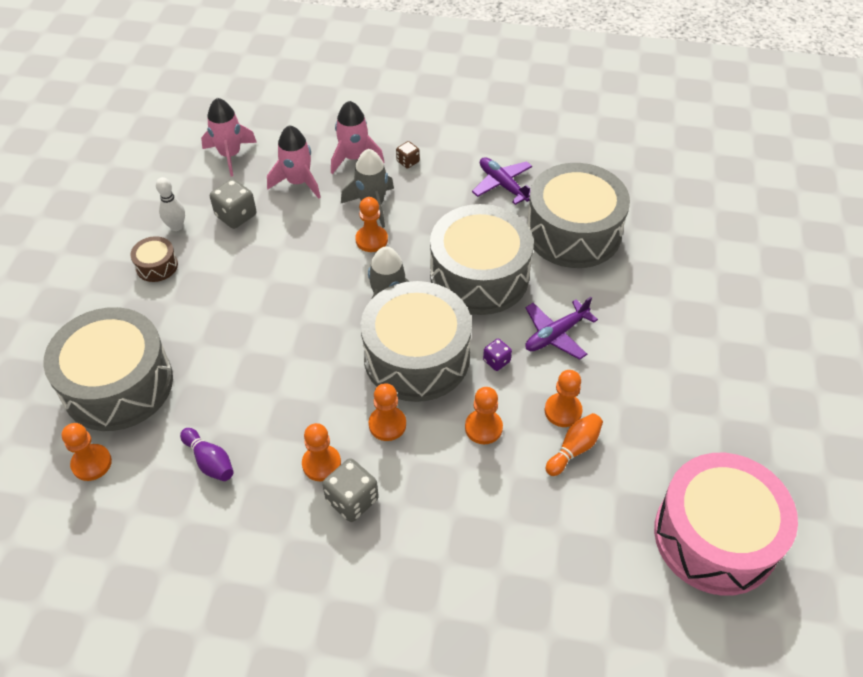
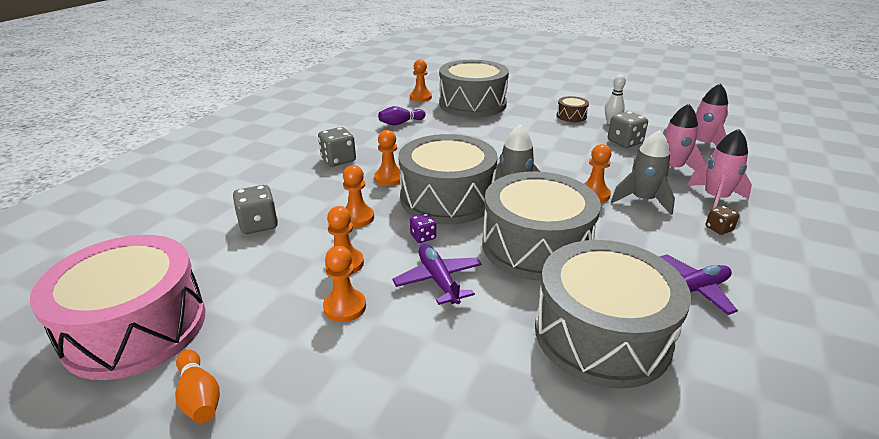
camera: 105 degrees right, 20 degrees down
(321, 464) = (374, 153): orange pawn -> orange pawn (345, 307)
(531, 520) = (258, 224): none -> grey dice
(574, 449) = (301, 261): orange bowling pin -> orange bowling pin (199, 397)

